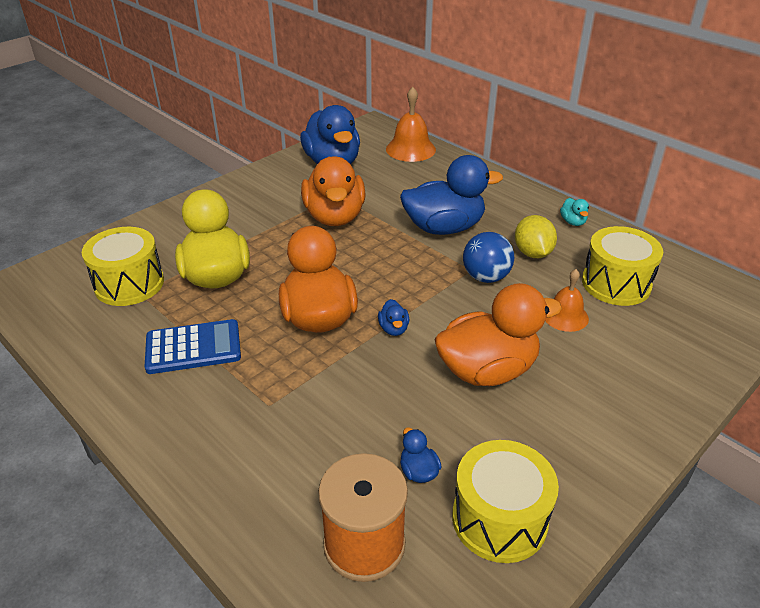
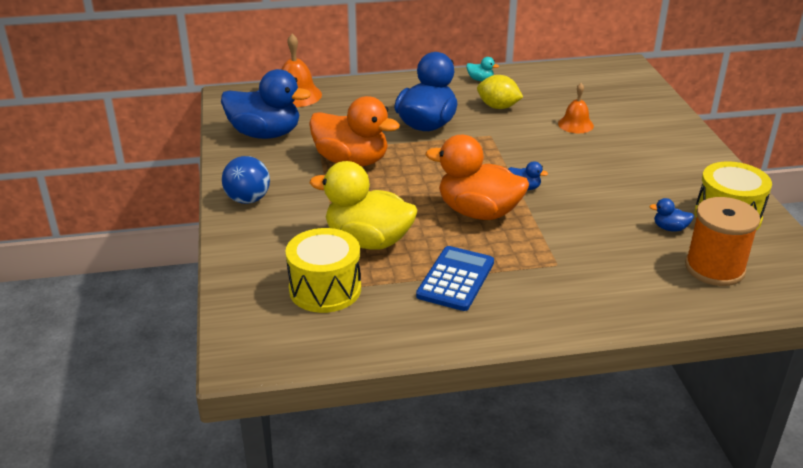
camera: 55 degrees left, 5 degrees down
(486, 277) = (505, 133): blue ball -> blue ball (248, 199)
(487, 370) = (601, 170): orange duck -> none
(616, 284) = (562, 96): yellow drum -> none

